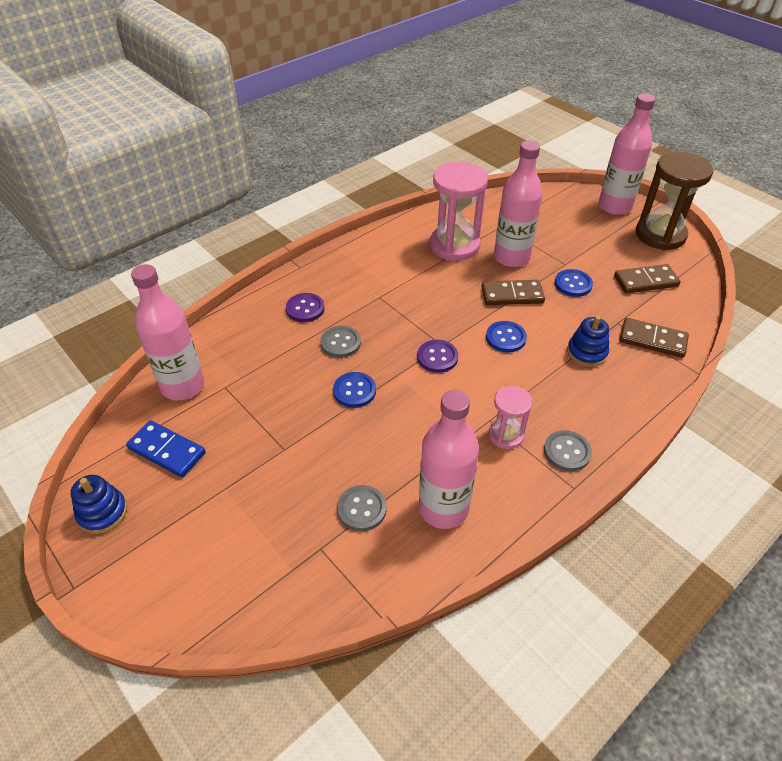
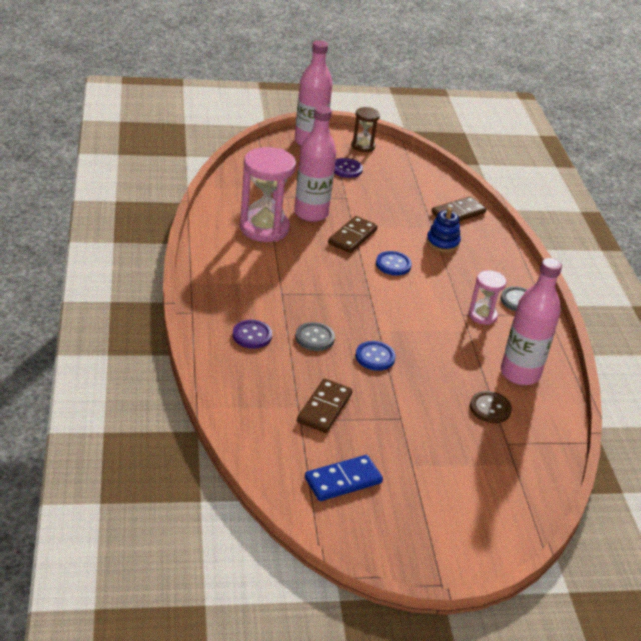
camera: 60 degrees left, 10 degrees down
(102, 512) = (378, 542): blue stacking toy -> none
(183, 386) = (274, 442): pink bottle -> none
(362, 509) = (490, 408): grey button -> brown button
(437, 357) = (380, 303): purple button -> purple button (346, 169)
(573, 284) = (371, 207): blue button -> none
(645, 281) = (401, 180): brown domino -> brown domino (324, 408)
(660, 235) = (363, 146): brown hourglass -> brown hourglass, size x0.54

